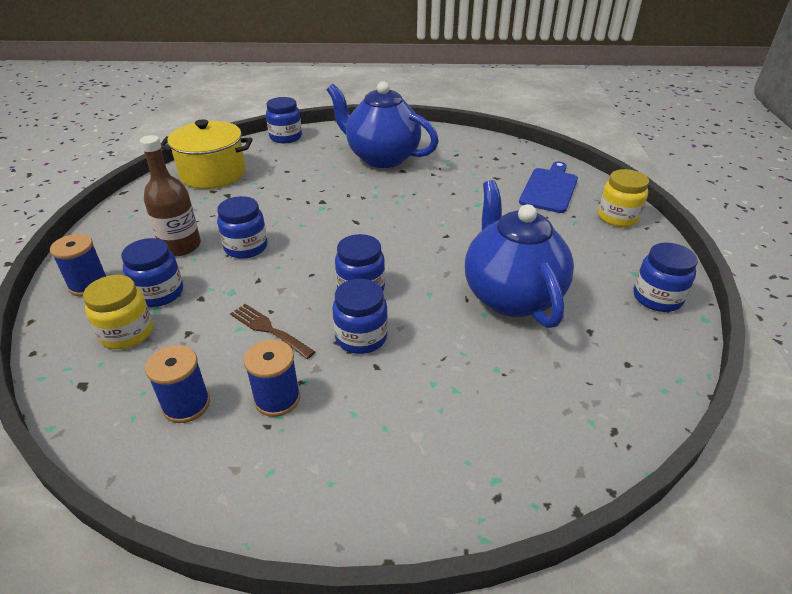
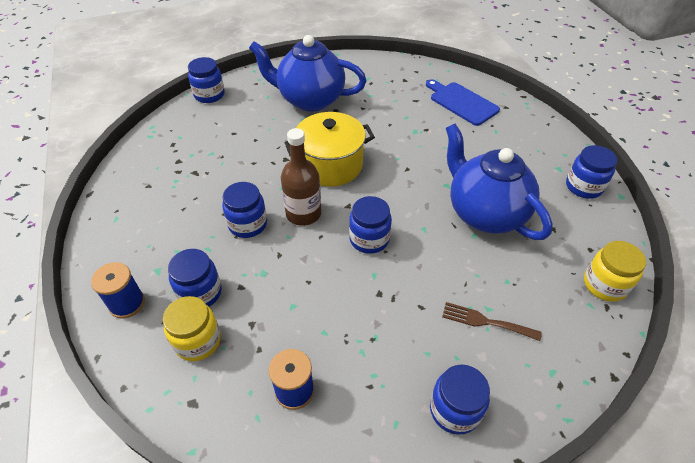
camera: 20 degrees left, 10 degrees up
(180, 246) = (187, 238): brown bottle -> brown bottle (303, 213)
(213, 174) = (166, 152): yellow pot -> yellow pot (330, 165)
(268, 329) = (317, 299): brown fork -> brown fork (485, 321)
(277, 399) = (363, 360): blue spool -> none
(361, 337) = (395, 284): blue jar -> blue jar (454, 409)
(549, 189) = (462, 102): blue cutting board -> blue cutting board turned 45 degrees counterclockwise
(617, 217) = (524, 119): yellow jar -> yellow jar (604, 284)

